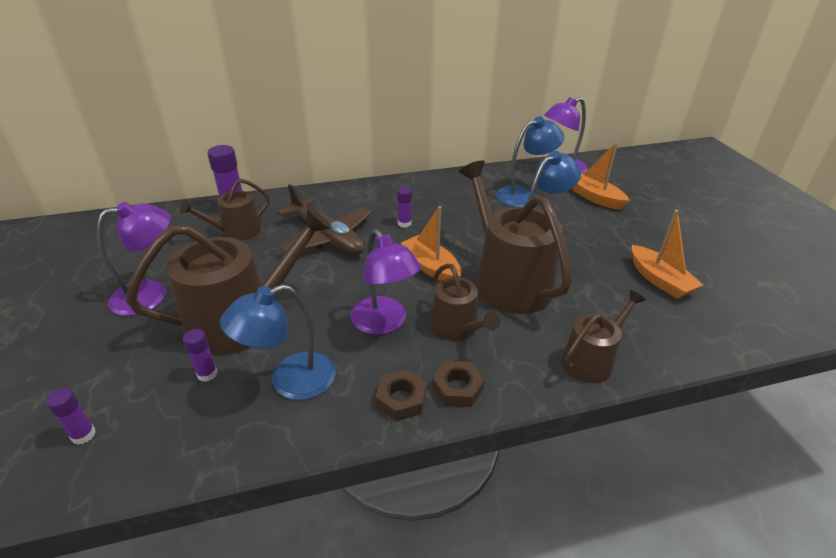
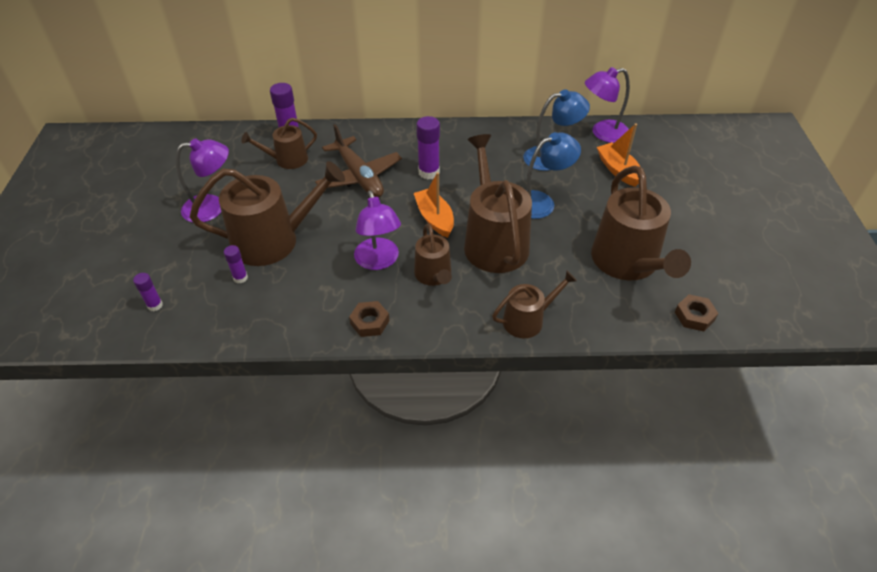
camera: 15 degrees right, 10 degrees up
(290, 381) = (296, 294): blue lamp -> none
(404, 223) = (429, 172): purple glue stick -> purple glue stick, size x1.73
(457, 388) = (413, 322): brown nut -> brown nut (694, 316)
(659, 280) = (628, 263): orange boat -> brown watering can

